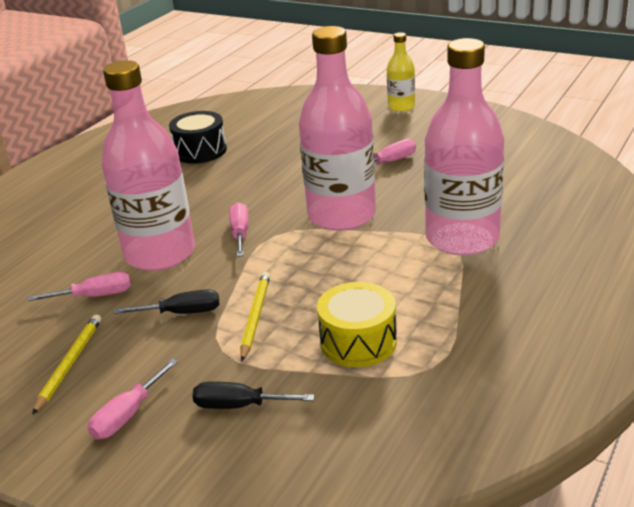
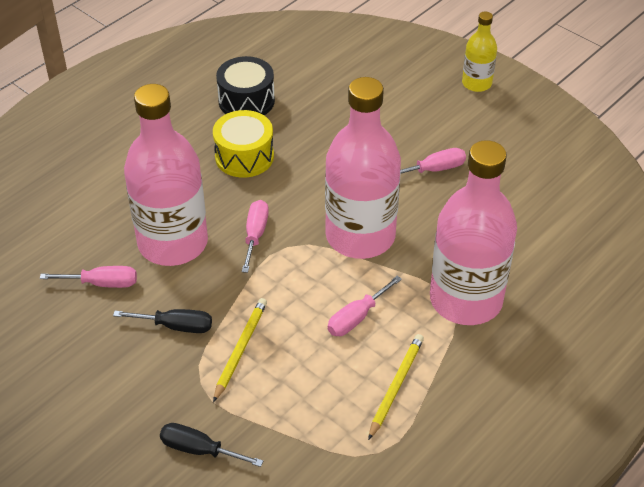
camera: 10 degrees right, 15 degrees up
(69, 364) = (65, 362): yellow pencil -> yellow pencil (395, 386)
(128, 415) = (103, 434): pink screwdriver -> pink screwdriver (356, 317)
(358, 342) = (323, 405): yellow drum -> yellow drum (244, 156)

